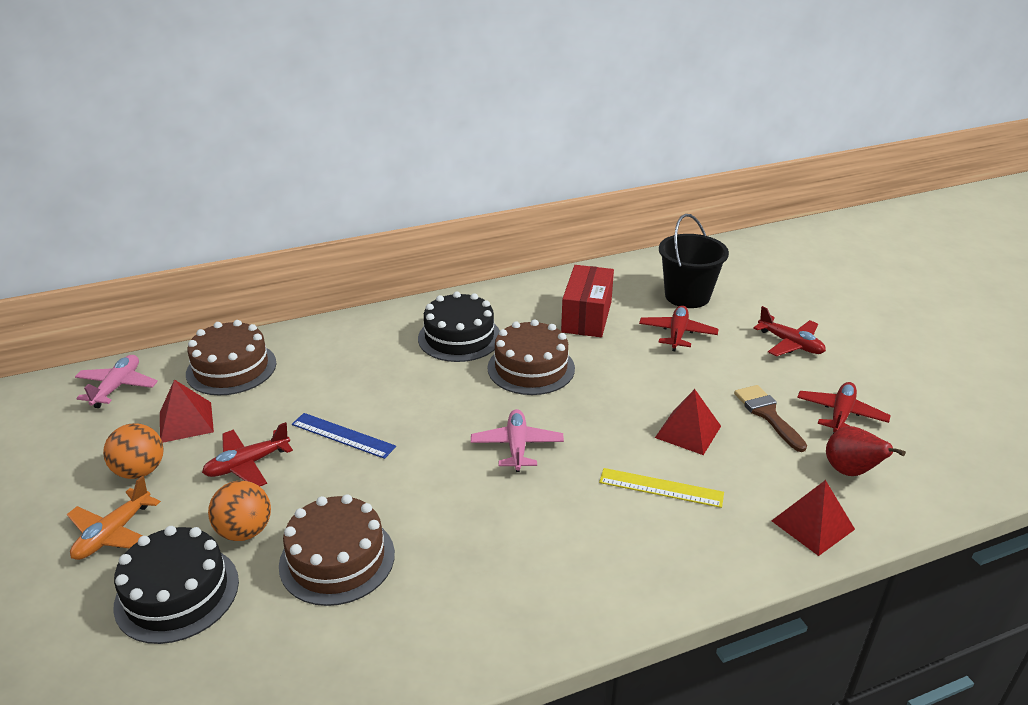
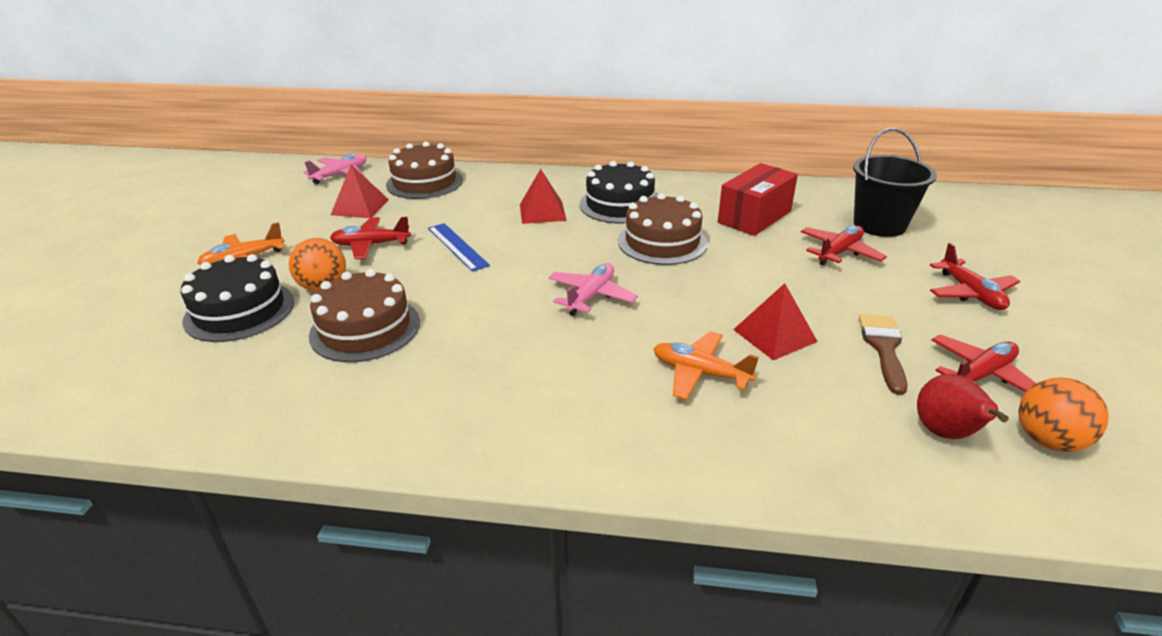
camera: 30 degrees right, 0 degrees up
(140, 471) = (300, 228): orange ball -> orange ball (1048, 440)
(661, 487) = (700, 373): yellow ruler -> orange plane
(812, 525) = (848, 468): red pyramid -> red pyramid (542, 212)

